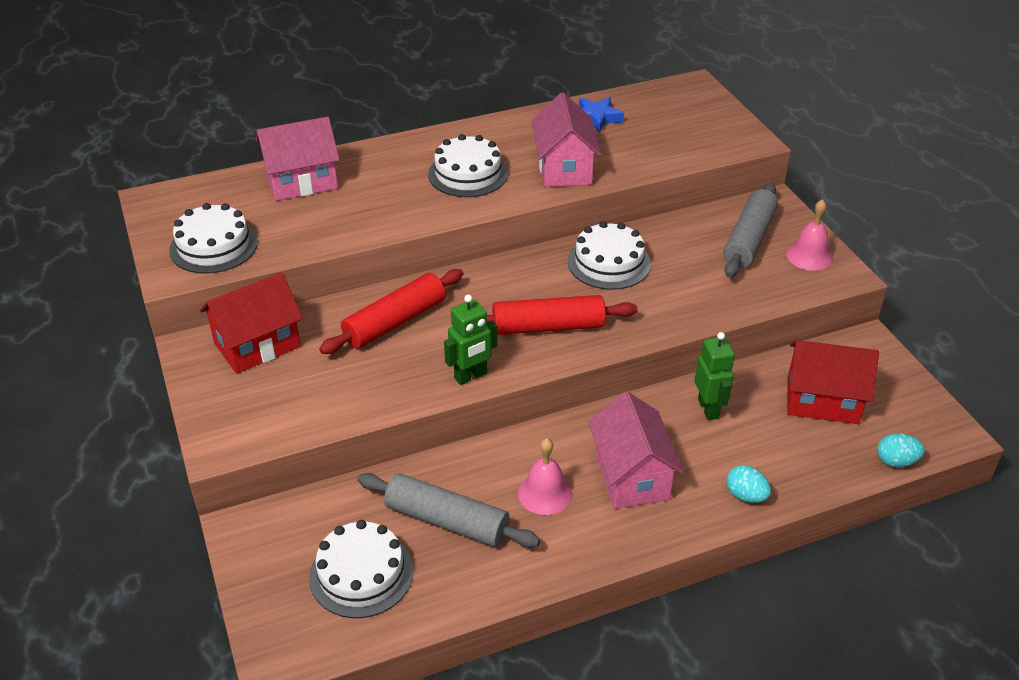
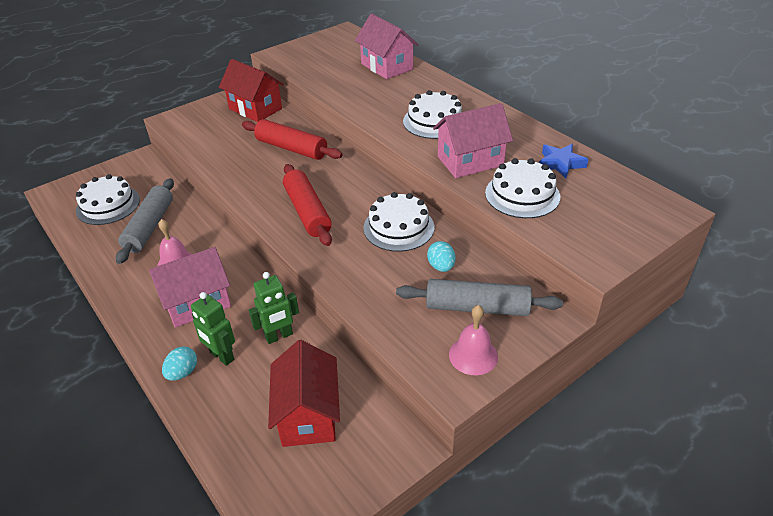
camera: 75 degrees right, 0 degrees up
(214, 246) = (307, 58): white cake -> white cake (522, 195)
(471, 376) = (245, 189): green robot -> green robot (221, 356)
(896, 461) = (237, 482): turquoise egg -> turquoise egg (441, 267)

